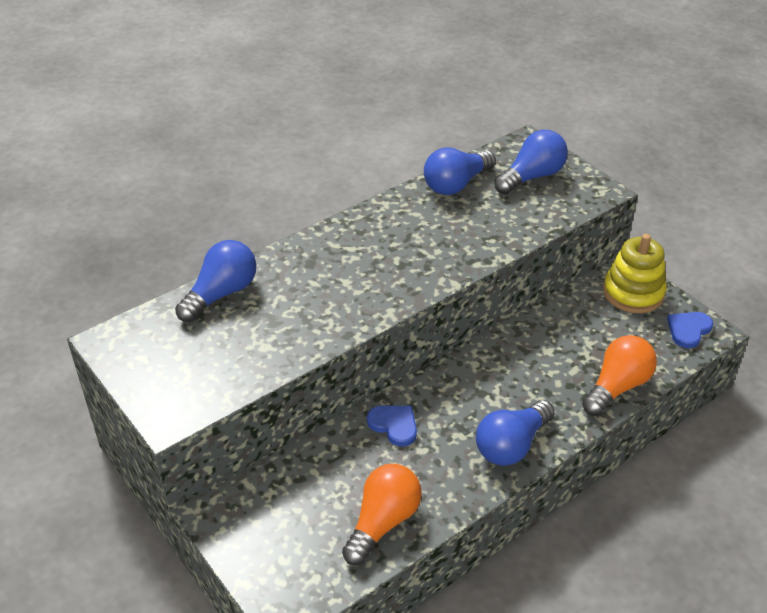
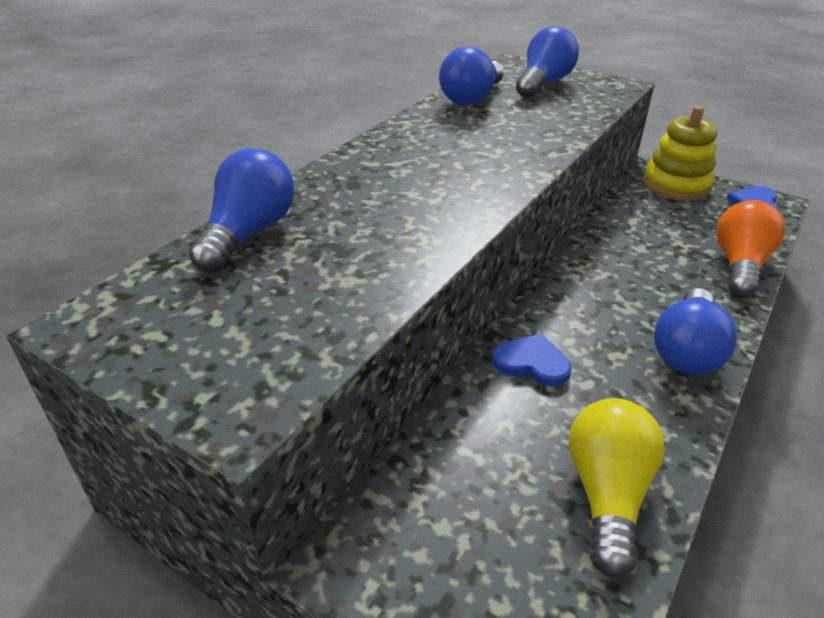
camera: 20 degrees left, 5 degrees down
(383, 522) = (607, 495): orange light bulb -> yellow light bulb

